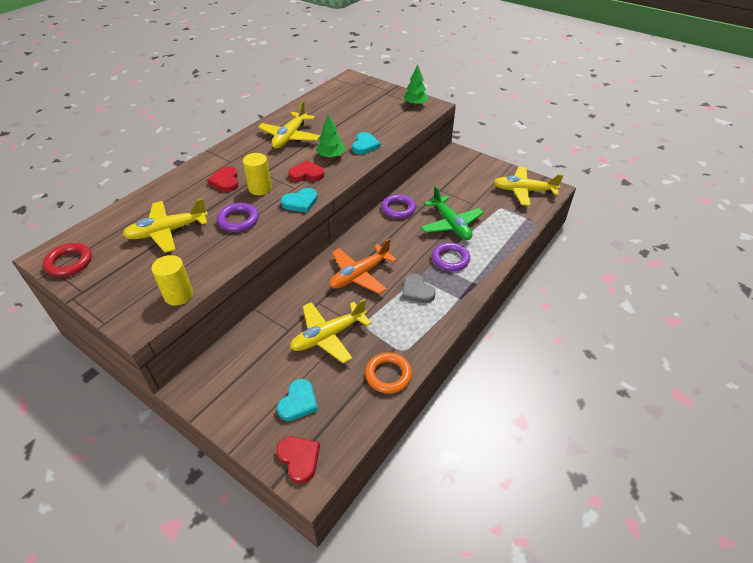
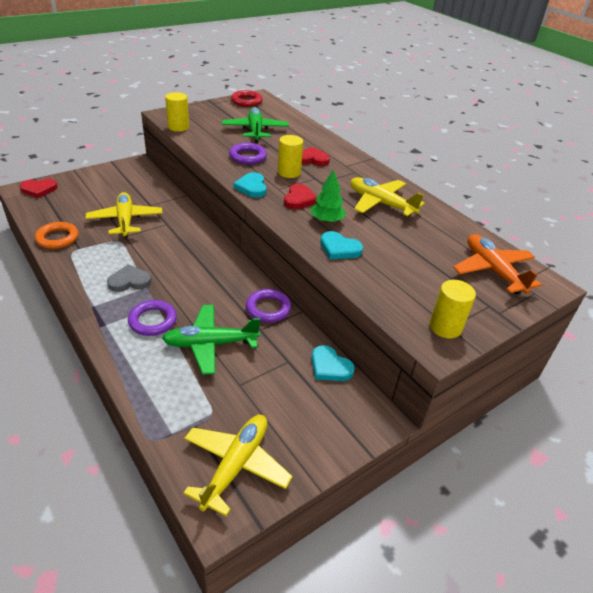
camera: 105 degrees right, 5 degrees down
(167, 231) = (255, 130): yellow plane -> green plane
(298, 402) = (80, 197): turquoise heart -> turquoise heart (330, 367)
(359, 275) = (181, 252): orange plane -> orange plane (492, 270)
(415, 104) = (445, 327): green tree -> yellow cylinder

